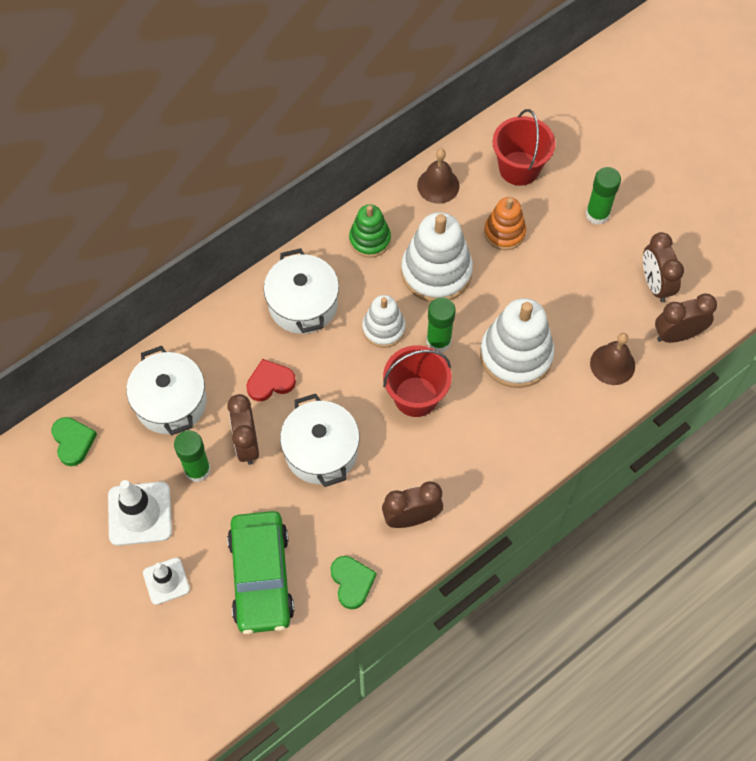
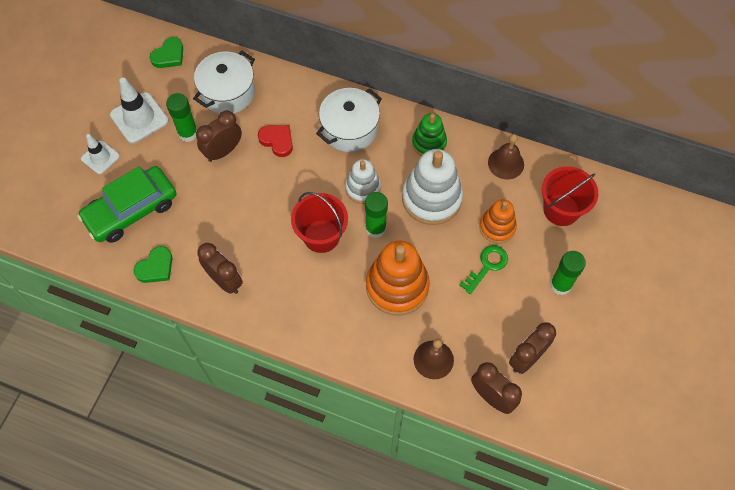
camera: 60 degrees right, 0 degrees up
(321, 451) = (243, 198): white pot -> none
(516, 355) = (397, 286): white stacking toy -> orange stacking toy
(541, 265) = (487, 266): none -> green key

